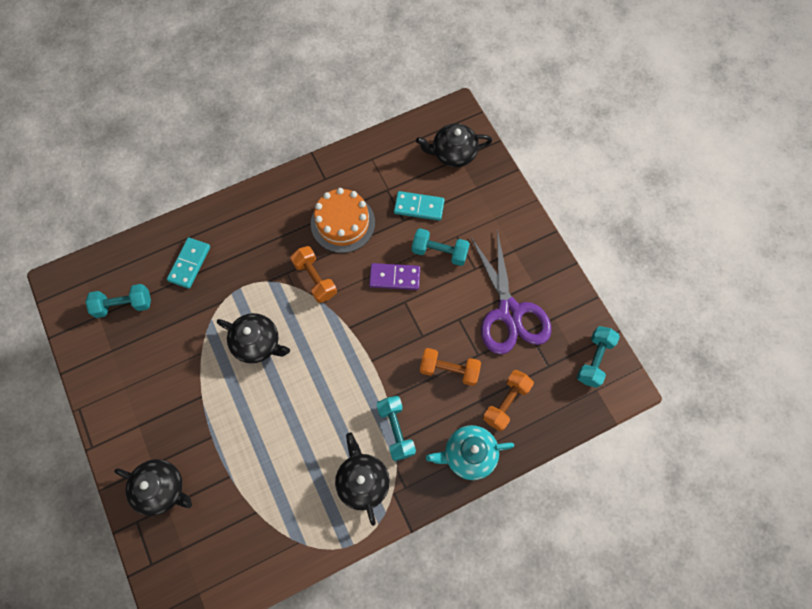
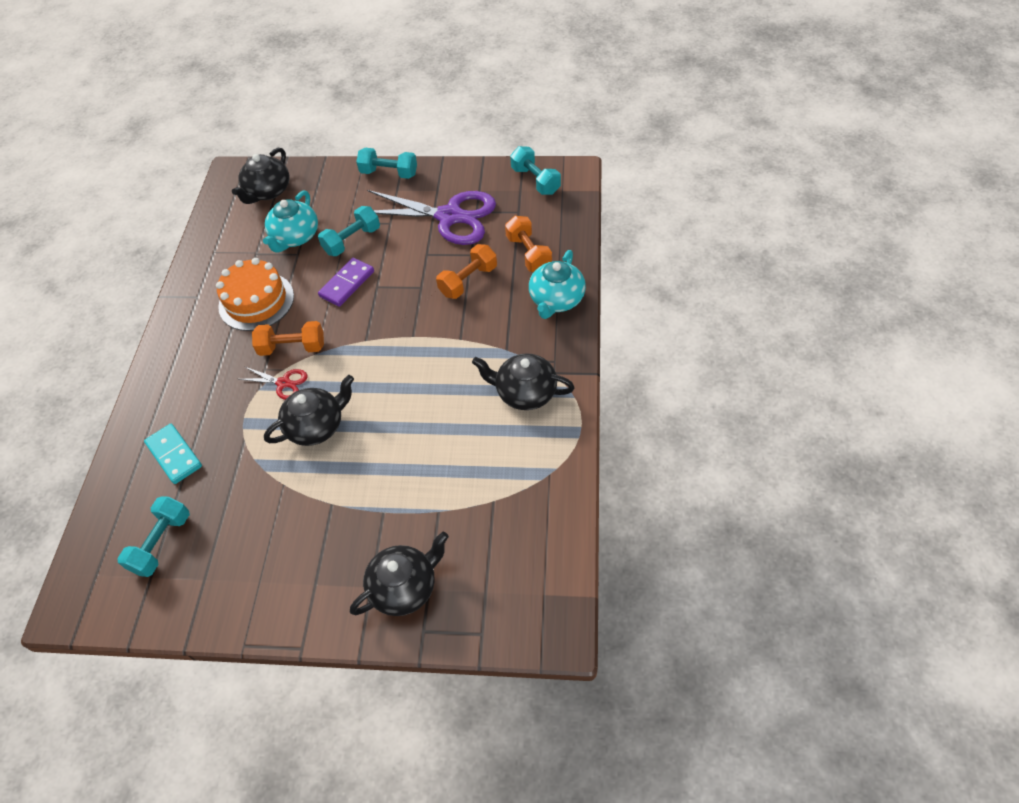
camera: 55 degrees left, 15 degrees down
(281, 295) = (284, 383): none -> red scissors
(396, 430) = (494, 345): turquoise dumbbell -> turquoise dumbbell (389, 173)
(419, 207) = (295, 237): turquoise domino -> turquoise teapot

